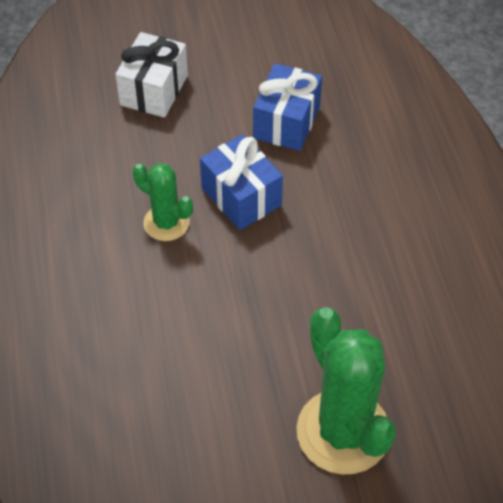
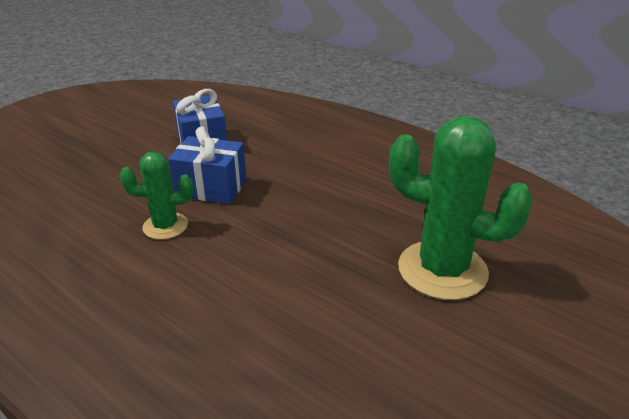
camera: 40 degrees left, 20 degrees down
(154, 90) = (79, 165): white gift -> none

